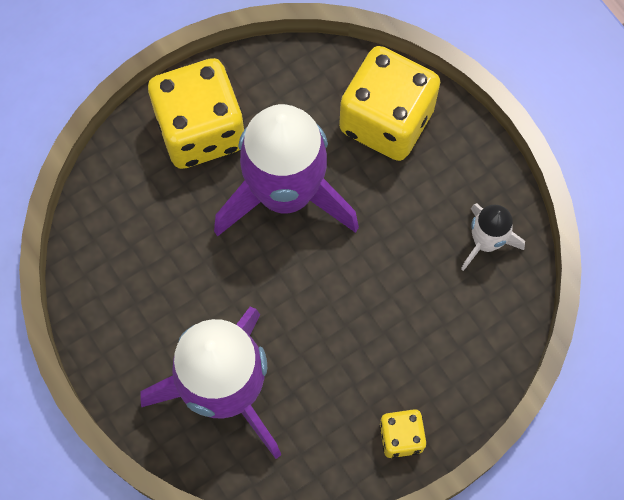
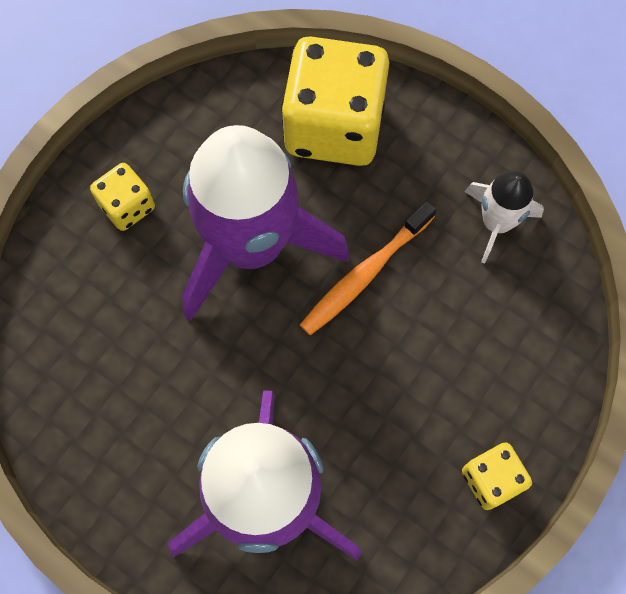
camera: 20 degrees left, 0 degrees up
(201, 130) = (127, 206): yellow dice -> yellow dice, size x0.48
(365, 247) = (365, 274): none -> orange toothbrush

